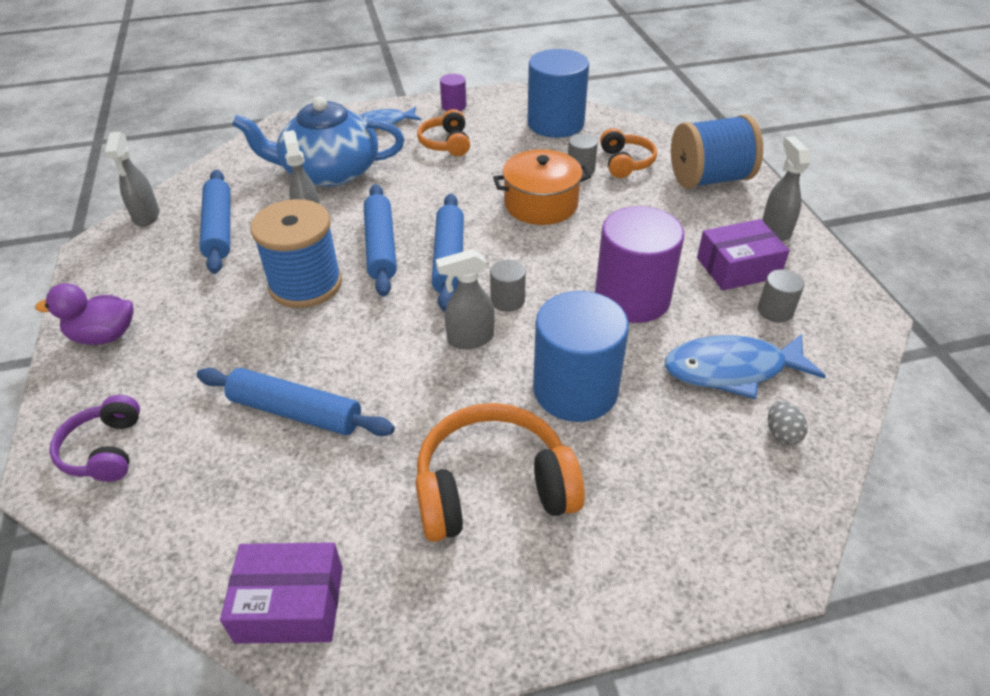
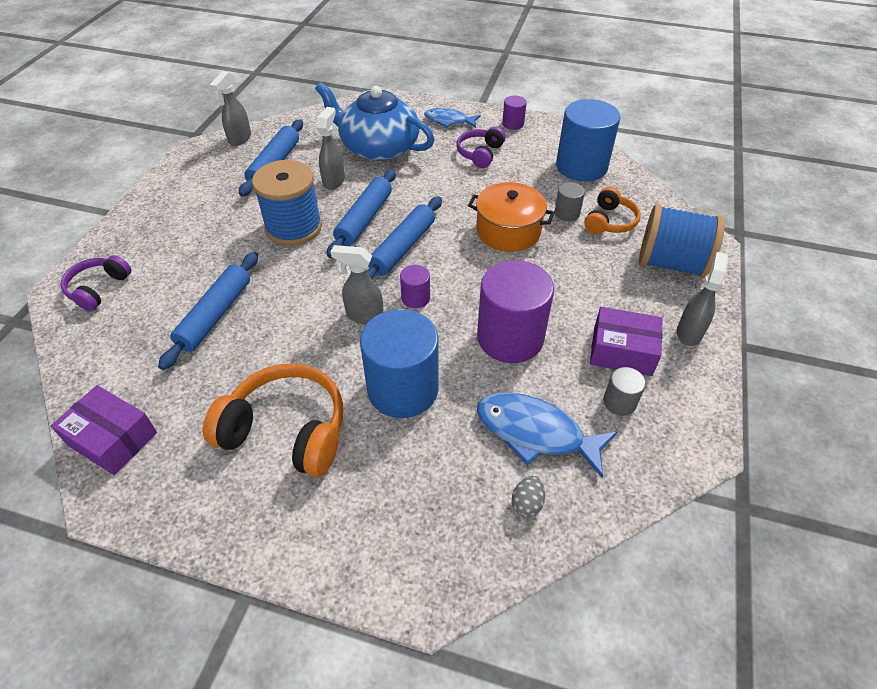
camera: 30 degrees right, 5 degrees up
(104, 336) = (154, 213): purple duck -> none
(296, 412) = (215, 315): blue rolling pin -> blue rolling pin turned 60 degrees clockwise
(446, 143) = (480, 153): orange headphones -> purple headphones
(507, 300) = (415, 298): grey cylinder -> purple cylinder

